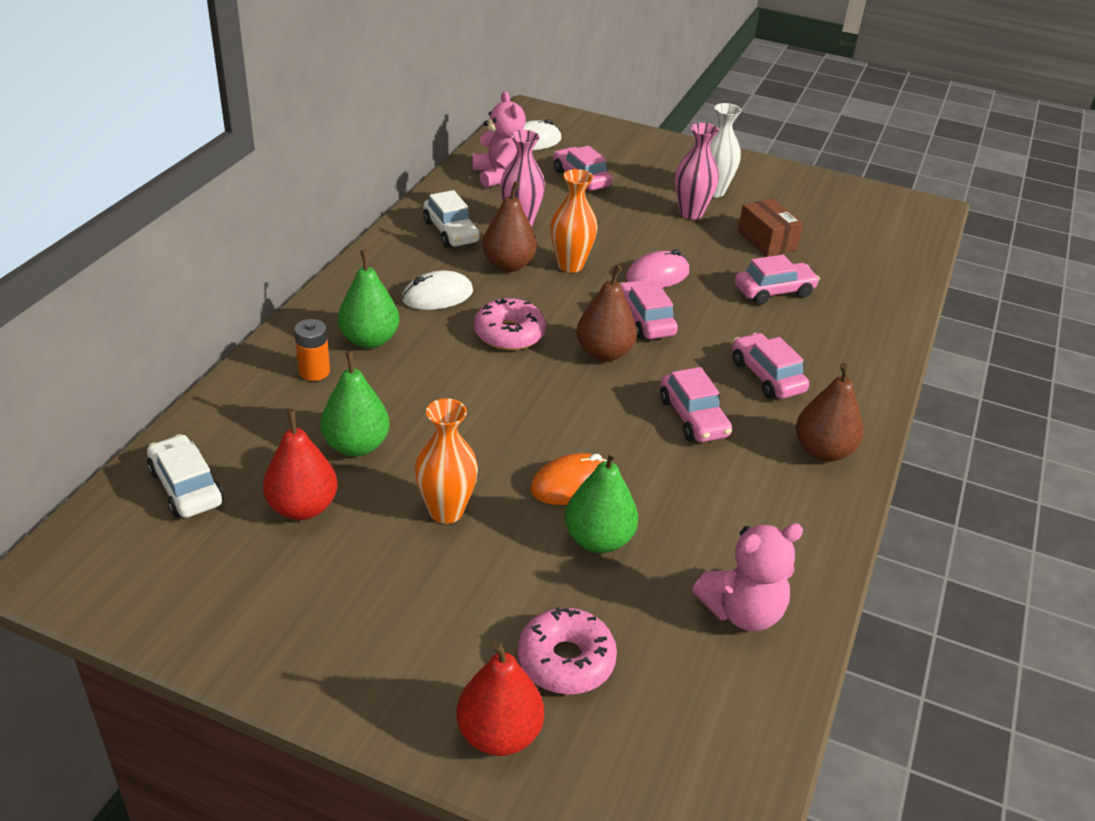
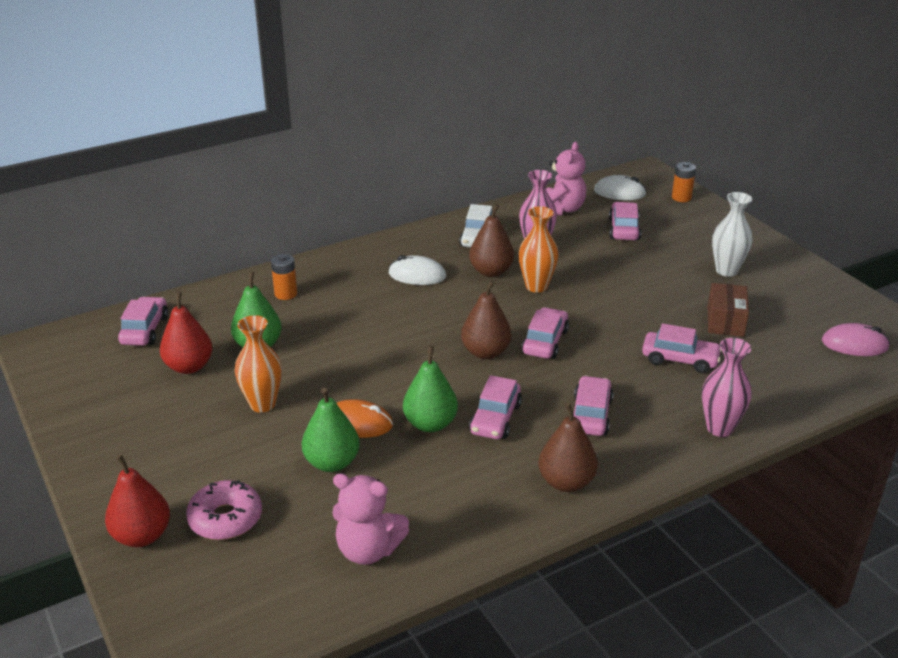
camera: 40 degrees right, 5 degrees down
(186, 487) = (145, 330): white car -> pink car
(369, 340) = (341, 287): green pear -> green pear (430, 424)
(509, 334) = (435, 316): pink donut -> none
(594, 130) = (681, 197): none -> orange battery
(657, 275) = (596, 315): pink mouse -> pink mouse (854, 344)
(691, 213) = (684, 280): pink vase -> pink vase (719, 428)

